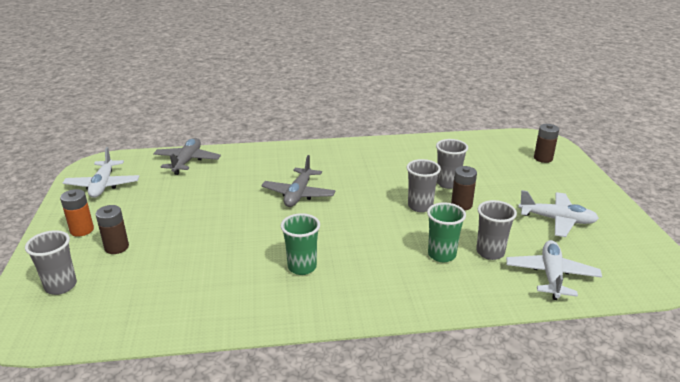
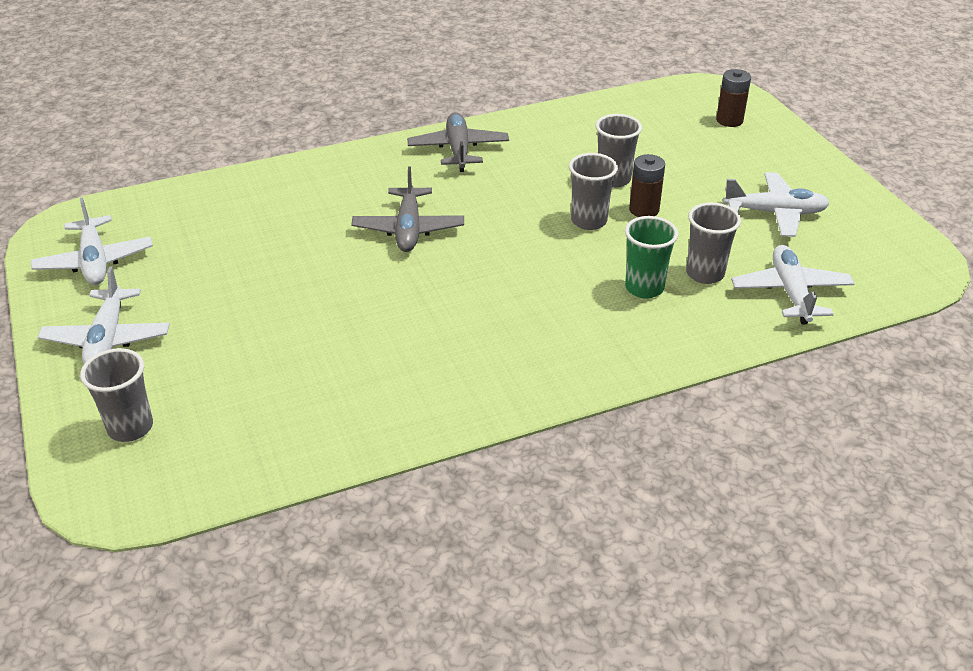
camera: 15 degrees left, 10 degrees up
(82, 230) = (107, 339): orange battery -> white plane
(116, 247) = (179, 356): brown battery -> none
(187, 161) = (208, 200): grey plane -> grey plane (458, 150)
(302, 267) = (465, 338): green cup -> none

